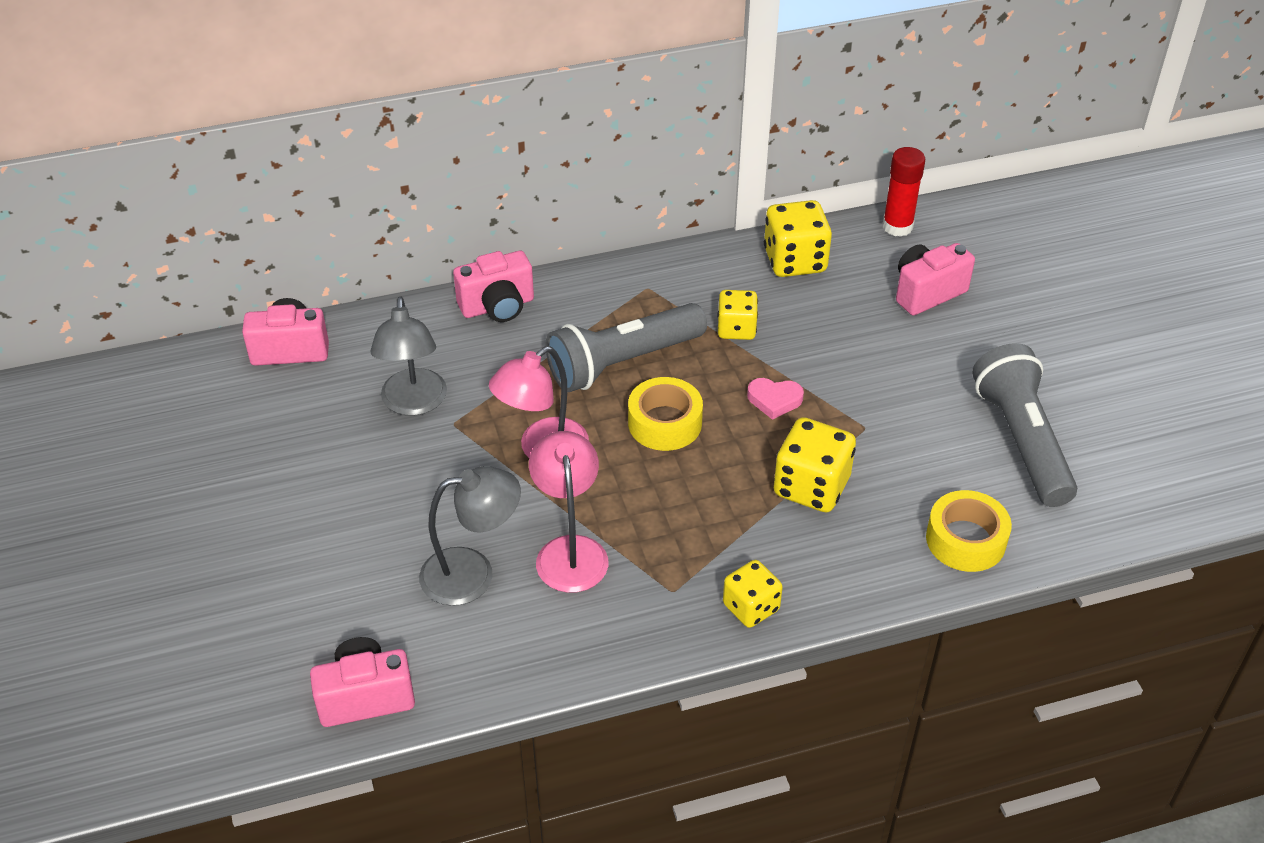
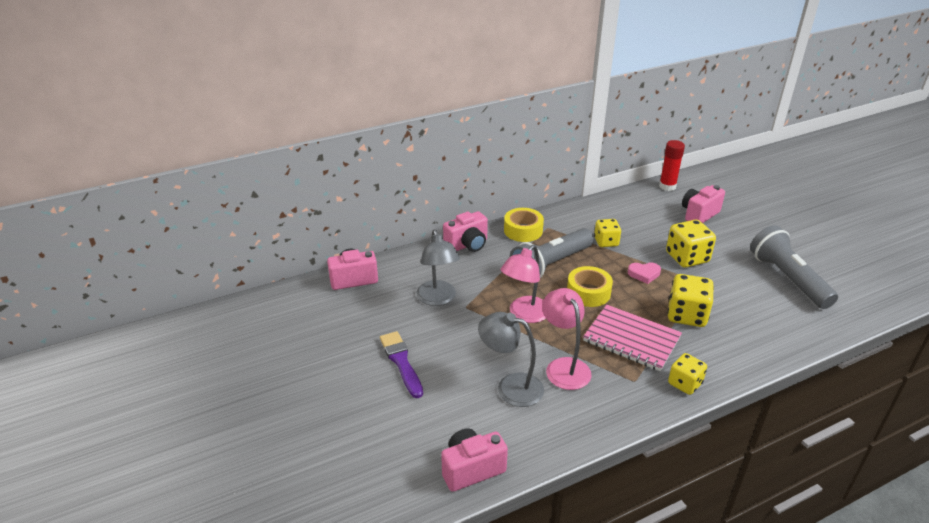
camera: 10 degrees left, 10 degrees down
(319, 507) = (401, 362): none -> purple brush
(472, 573) = (510, 387): grey lamp -> grey lamp turned 135 degrees counterclockwise
(699, 518) = (631, 339): none -> pink notebook
(794, 261) = (621, 207): yellow dice -> yellow dice (687, 258)
(965, 540) = (786, 332): yellow tape -> yellow tape (523, 230)

